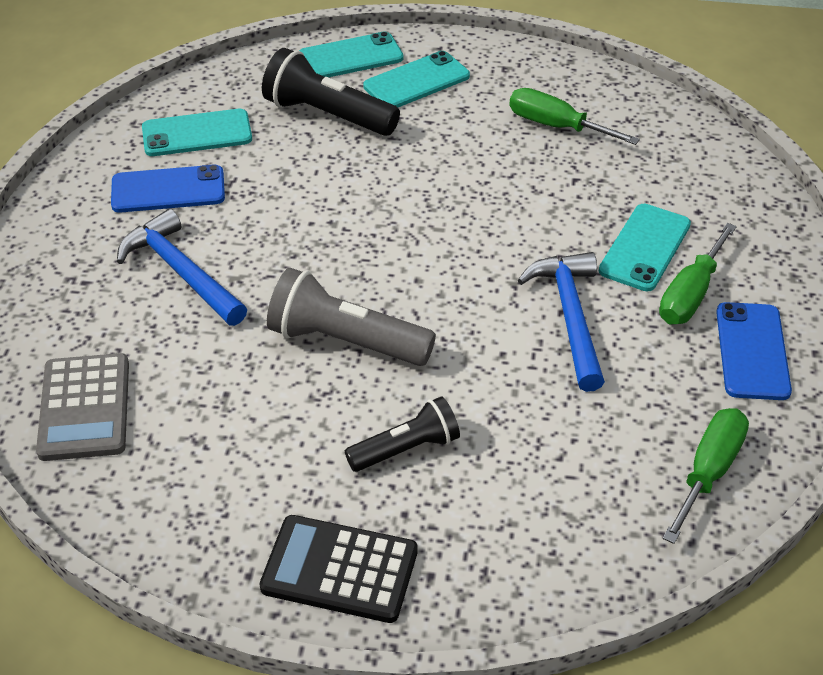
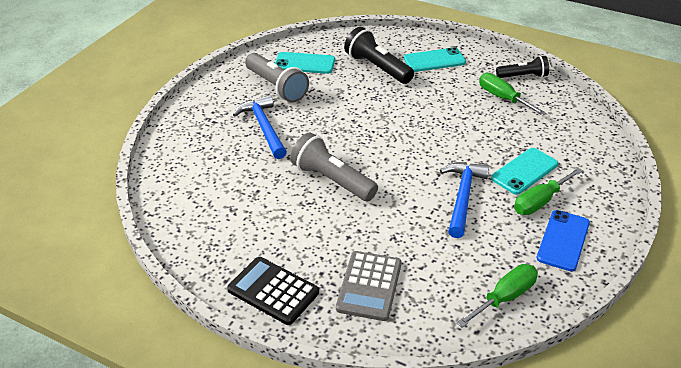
camera: 20 degrees right, 5 degrees down
(84, 408) = (184, 180): grey calculator -> grey calculator (369, 286)
(168, 190) = (276, 87): blue phone -> grey flashlight
(350, 57) = (404, 42): turquoise phone -> none
(406, 449) = (338, 241): black flashlight -> black flashlight (523, 76)

